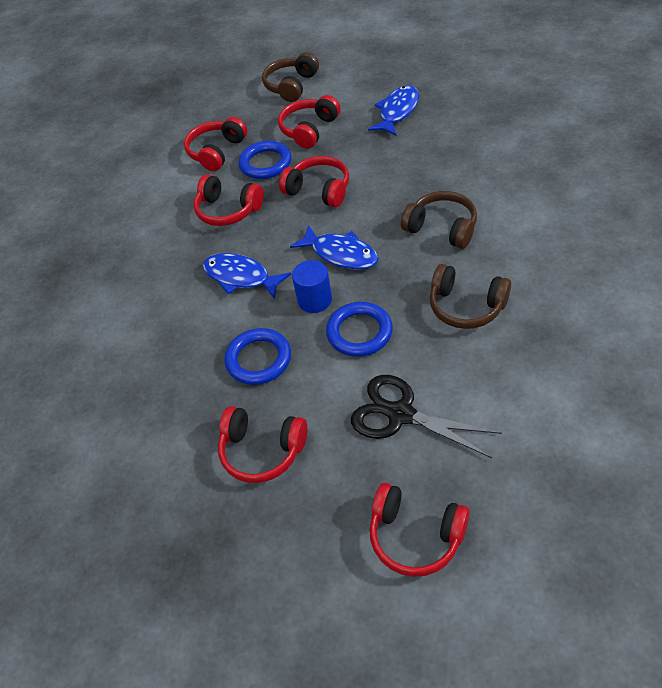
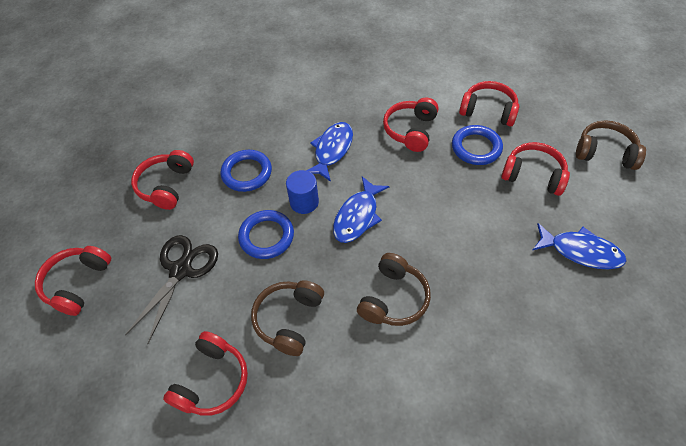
camera: 80 degrees right, 5 degrees up
(319, 190) = (442, 192): red headphones -> red headphones (212, 380)

